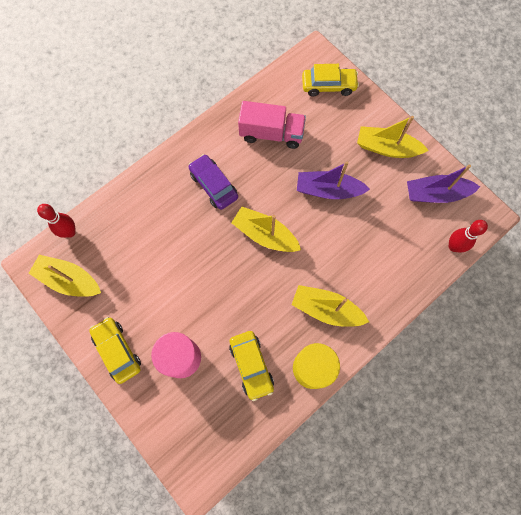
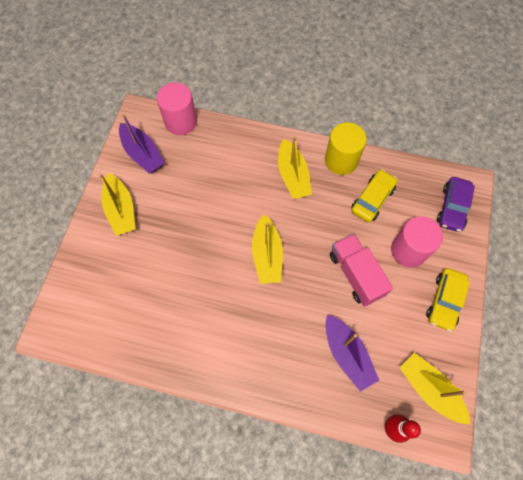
camera: 125 degrees left, 5 degrees down
(69, 280) = (429, 389): yellow boat -> yellow boat turned 150 degrees clockwise
(213, 185) = (253, 328): purple car -> purple car (452, 208)
(271, 134) = (166, 313): pink truck -> pink truck (356, 274)
(328, 86) = (81, 295): yellow car -> none
(328, 190) = (192, 231): purple boat -> purple boat (347, 354)
(453, 246) = (181, 122): red bowling pin -> pink cylinder

